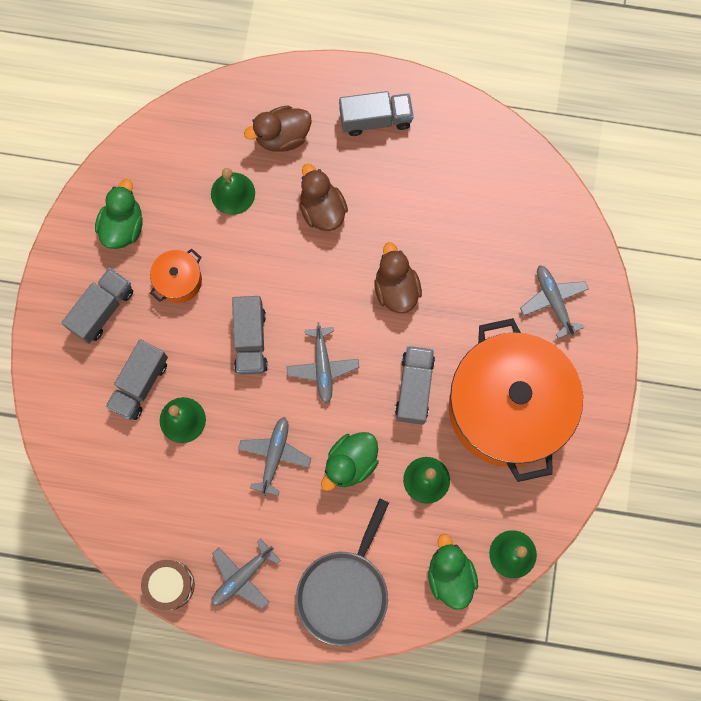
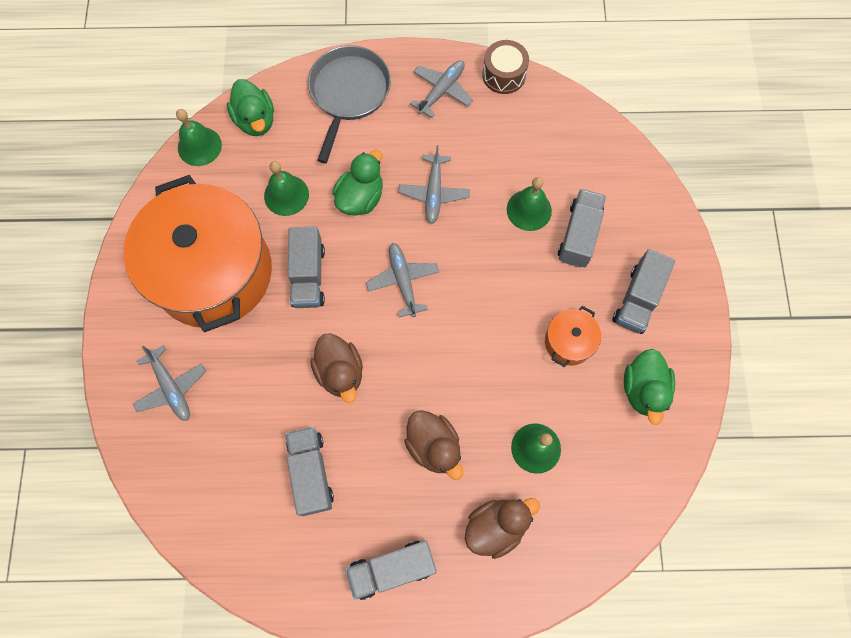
camera: 170 degrees right, 5 degrees down
(250, 340) = (481, 294): grey truck -> grey truck (311, 473)

